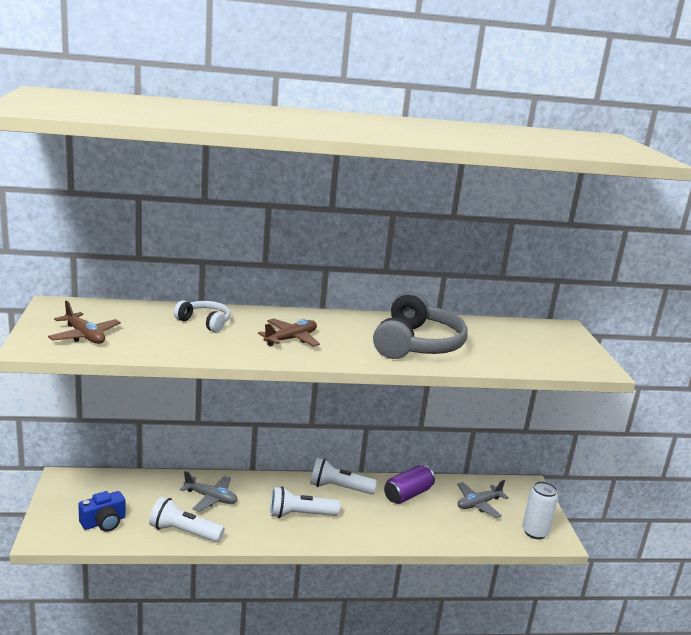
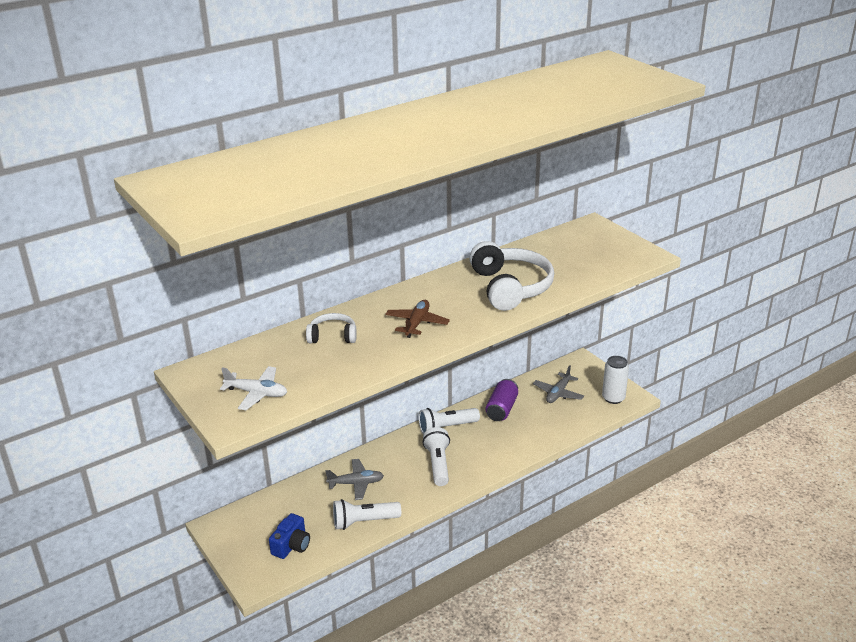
camera: 25 degrees left, 10 degrees up
(84, 336) = (257, 393): brown plane -> white plane
(300, 515) = (438, 464): white flashlight -> white flashlight turned 120 degrees clockwise
(417, 344) = (510, 287): grey headphones -> white headphones

